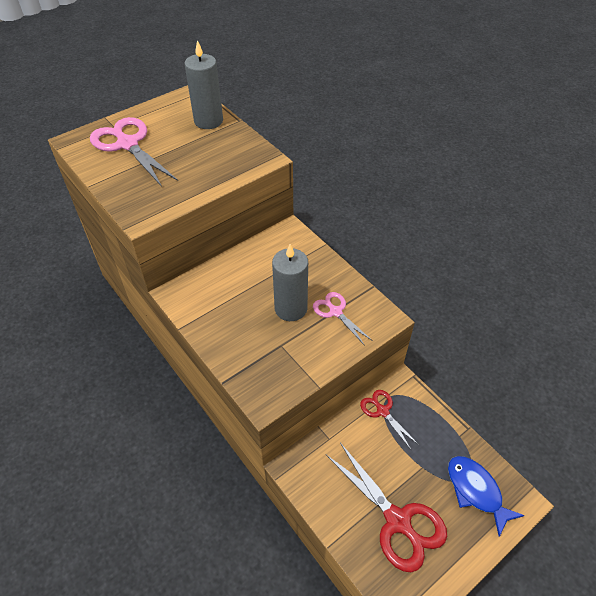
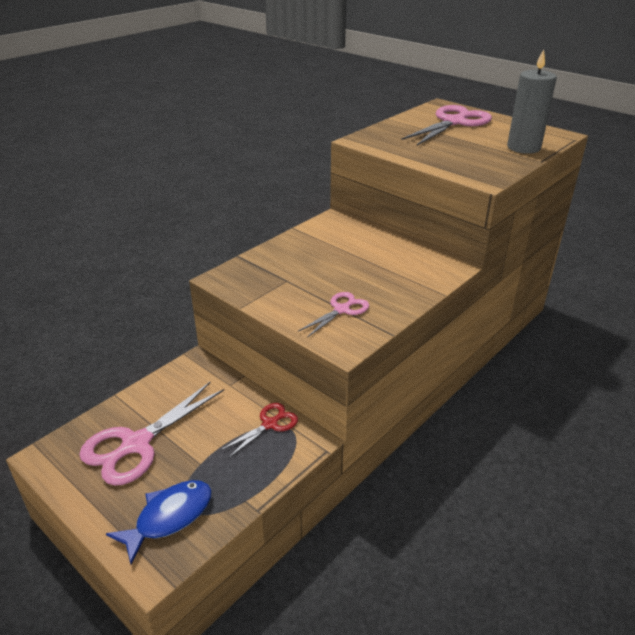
camera: 80 degrees right, 15 degrees down
(291, 308) = (336, 281): grey candle -> none
(398, 521) = (136, 444): red scissors -> pink scissors

